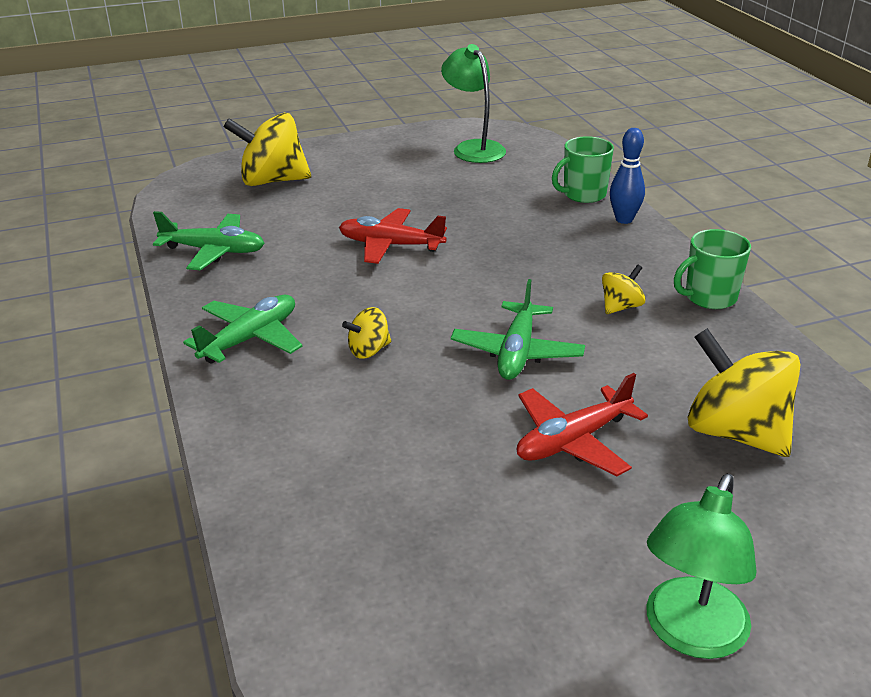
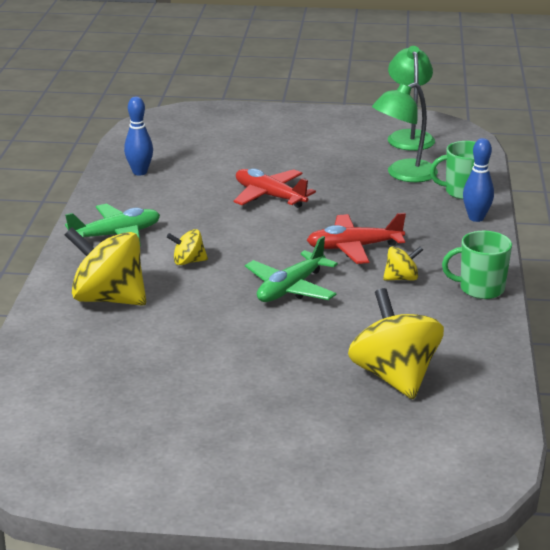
camera: 25 degrees right, 5 degrees down
(213, 251) = (140, 172): green plane -> blue bowling pin
(272, 181) = (225, 130): yellow spinning top -> yellow spinning top (109, 298)
(573, 441) = (273, 350): red plane -> red plane (354, 247)
(690, 634) = (235, 468): green lamp -> green lamp (403, 175)

